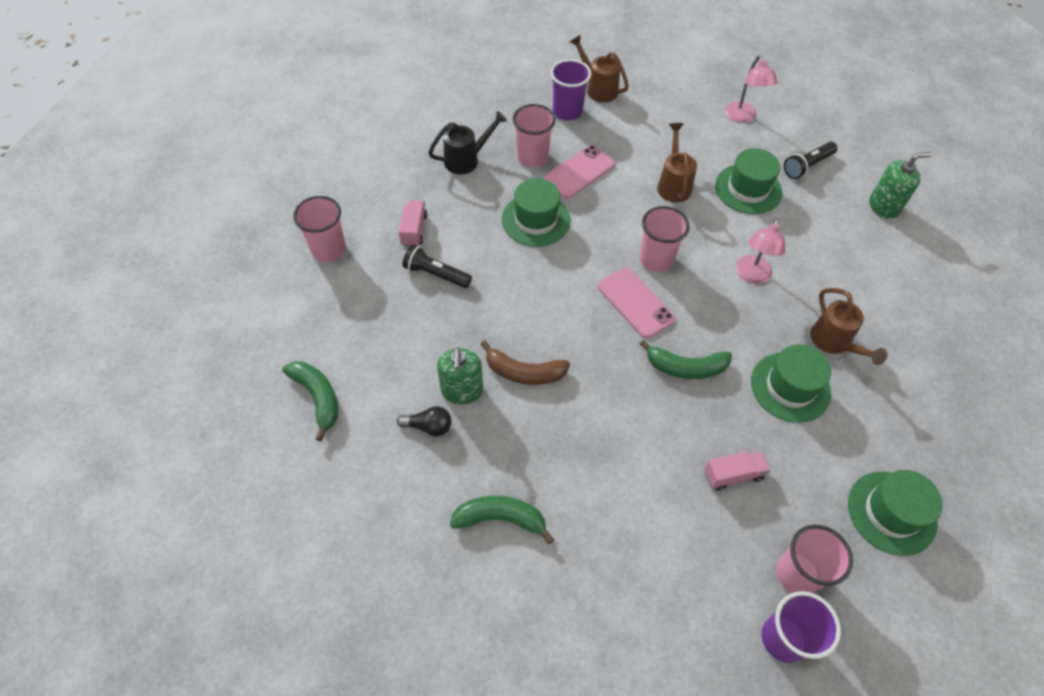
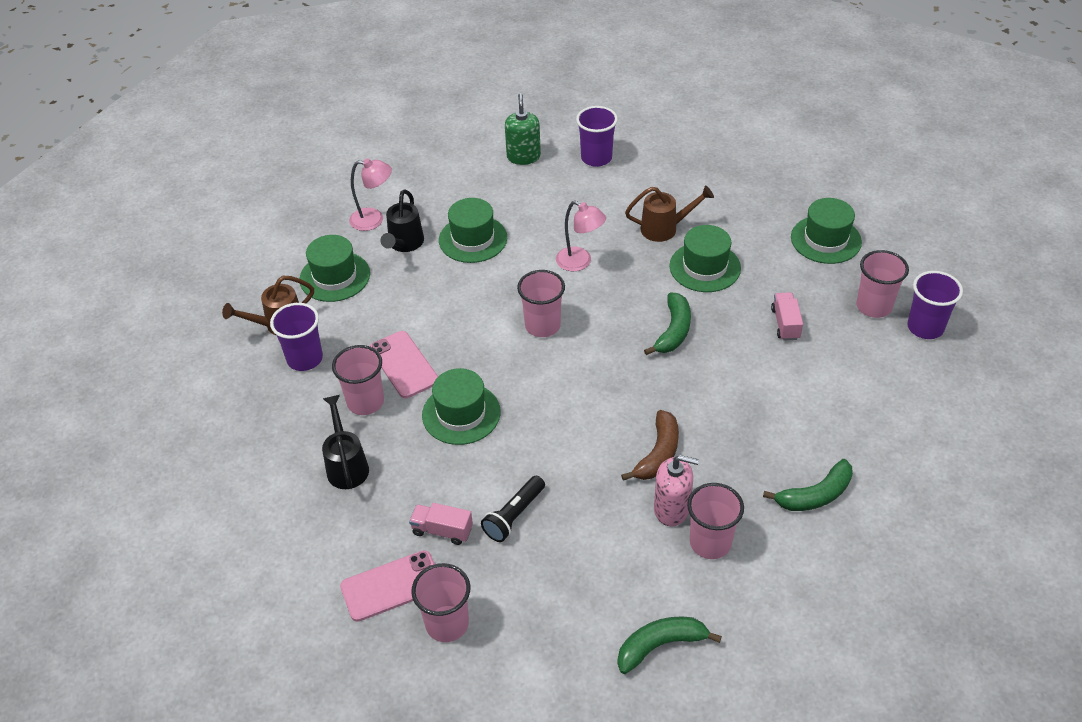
camera: 75 degrees left, 10 degrees down
(429, 426) = (710, 543): black light bulb -> pink cup
(462, 391) = (671, 509): green soap dispenser -> pink soap dispenser
(500, 518) = (815, 495): green banana -> green banana turned 135 degrees counterclockwise
(635, 303) = (592, 352): pink phone -> pink phone (391, 586)
(663, 108) = (335, 277): none -> green hat
(673, 184) = (448, 292): brown watering can -> none
(721, 143) = (404, 244): none -> black watering can
(807, 166) = (457, 191): black flashlight -> none
(915, 267) = (596, 158): none -> purple cup

